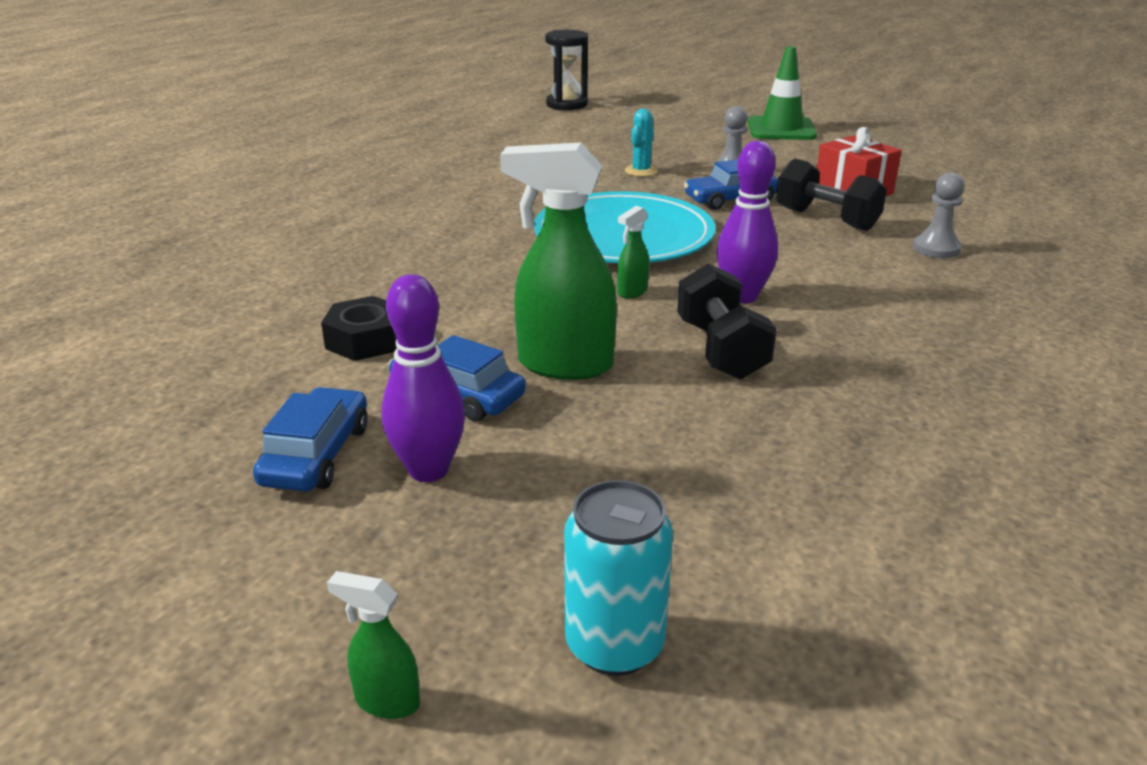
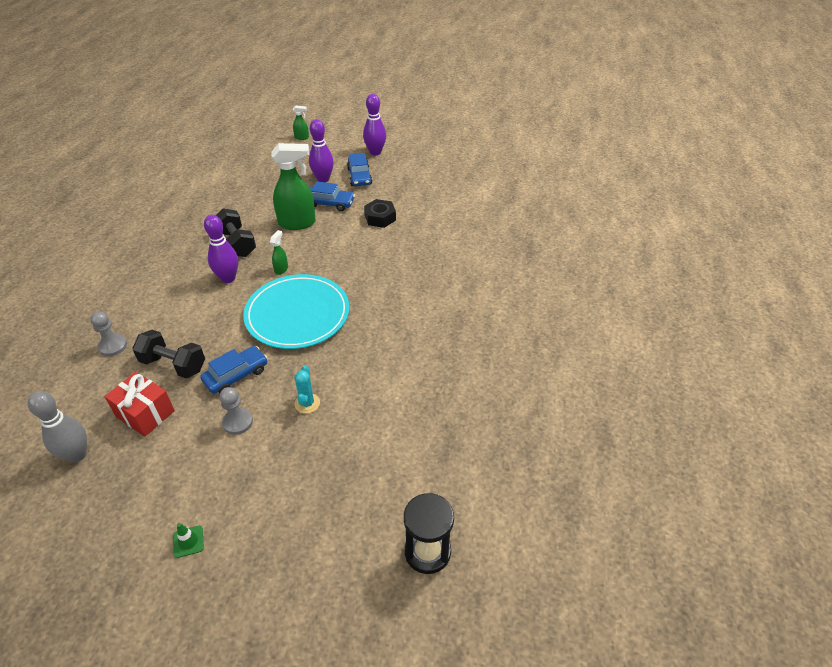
camera: 160 degrees right, 15 degrees up
(180, 536) = (375, 152): none -> purple bowling pin
(614, 645) = (257, 154): turquoise can -> none
(781, 129) = (188, 541): green traffic cone -> green traffic cone, size x0.44
(928, 178) = (77, 455): none -> grey bowling pin

